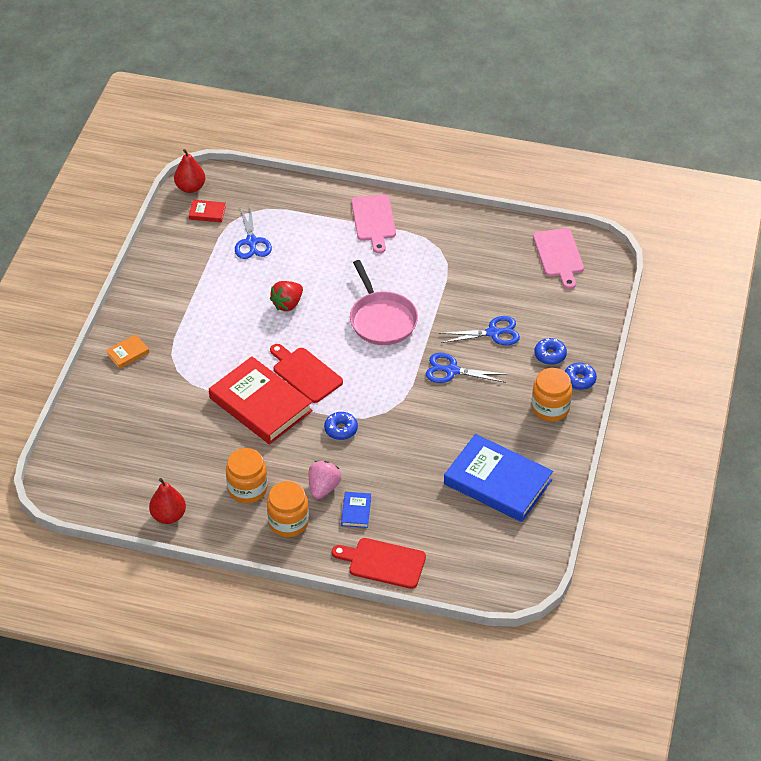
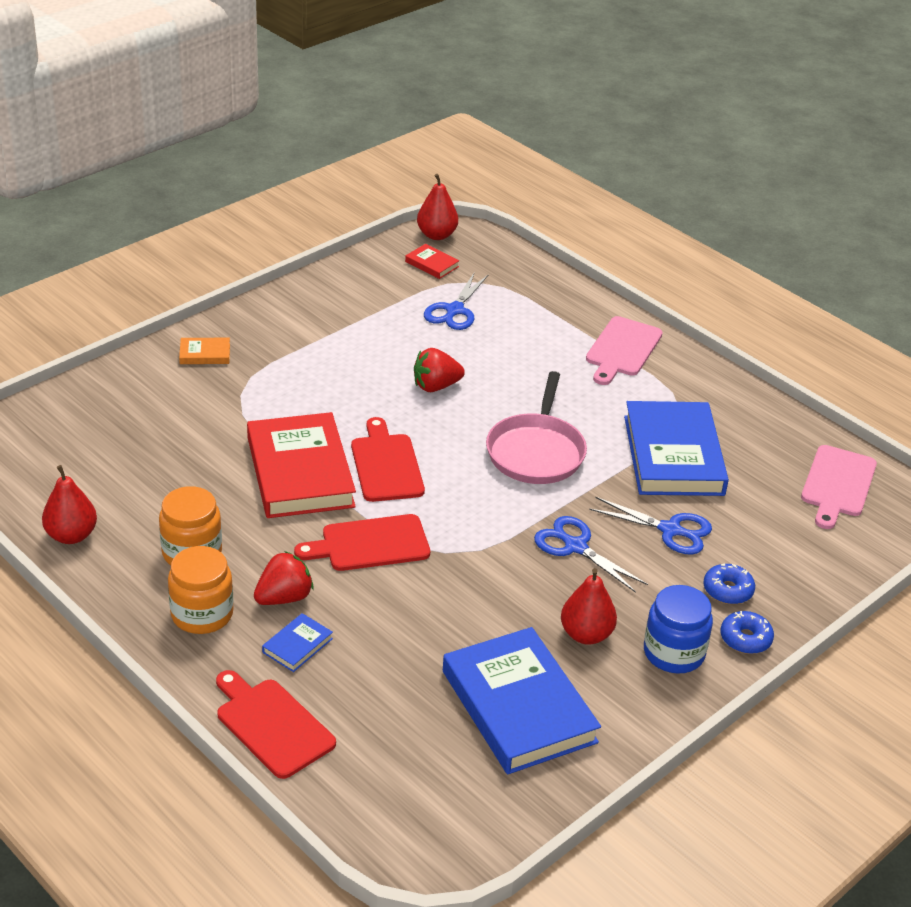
camera: 30 degrees right, 10 degrees down
(323, 487) = (284, 598): pink strawberry -> red strawberry
(341, 429) = (370, 544): blue donut -> red cutting board
(458, 282) = (673, 455): none -> blue book
(498, 421) = (586, 634): none -> red pear
(550, 408) = (674, 653): orange jar -> blue jar

